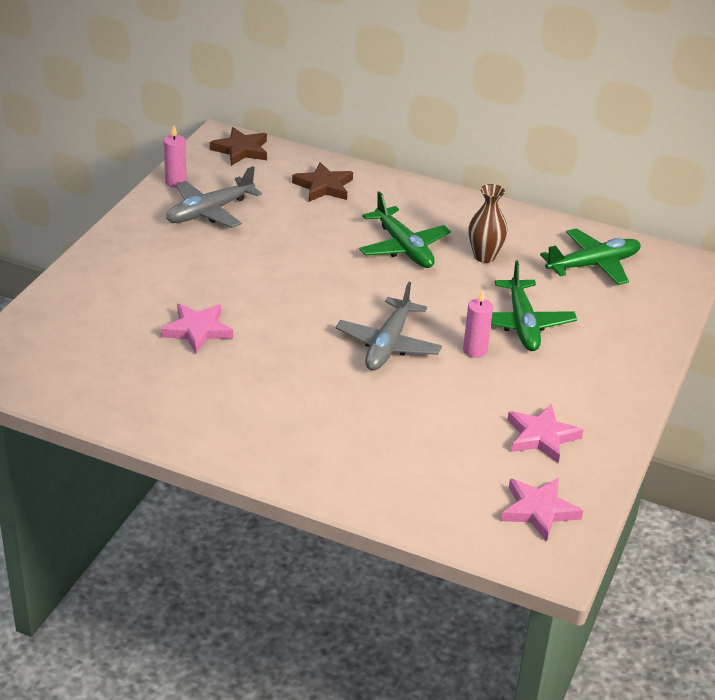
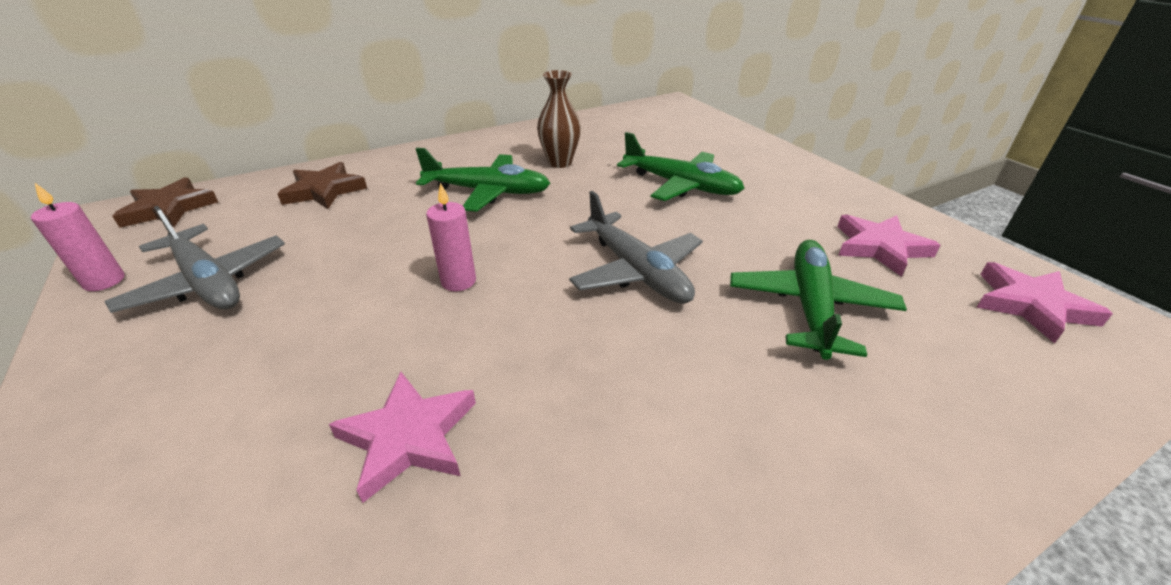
camera: 50 degrees left, 0 degrees up
(210, 211) = (207, 282): grey plane -> grey plane turned 45 degrees counterclockwise
(475, 350) = (699, 224): pink candle -> pink candle (458, 281)
(593, 265) = (632, 129): green plane -> green plane (810, 307)

